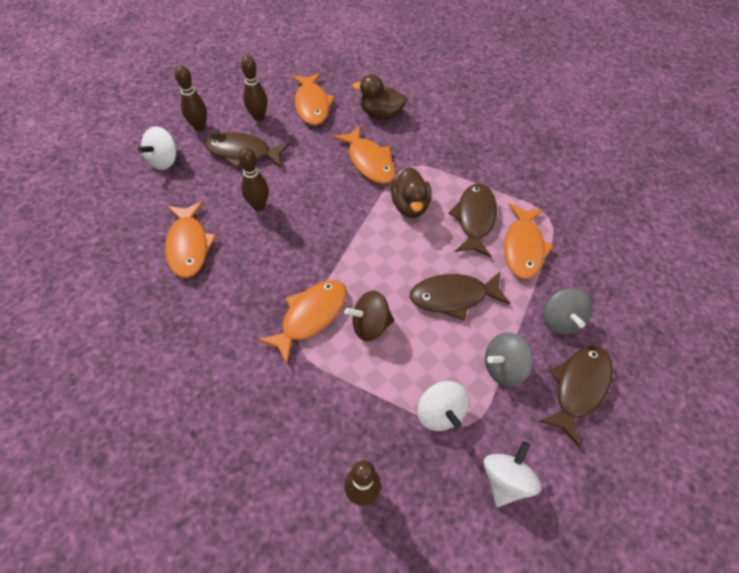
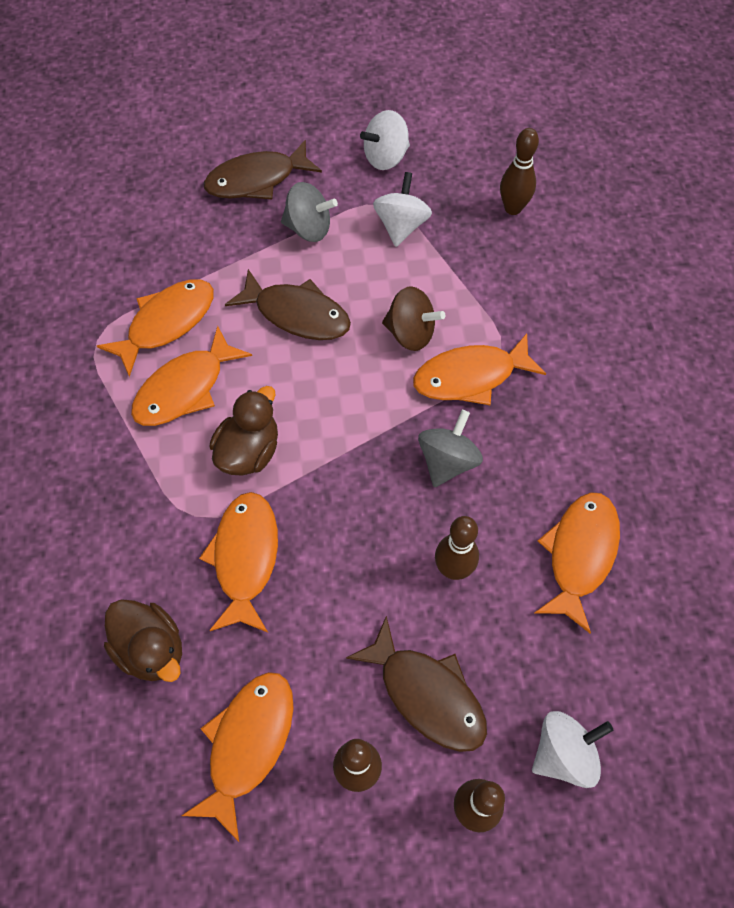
camera: 145 degrees left, 5 degrees up
(474, 219) = (185, 388): brown fish -> orange fish
(560, 320) = (211, 236): grey spinning top -> grey spinning top (447, 461)

